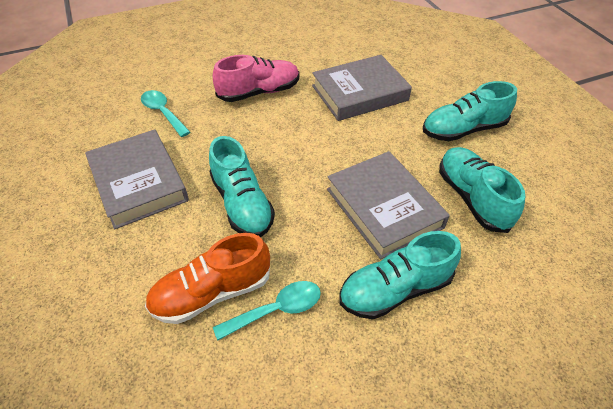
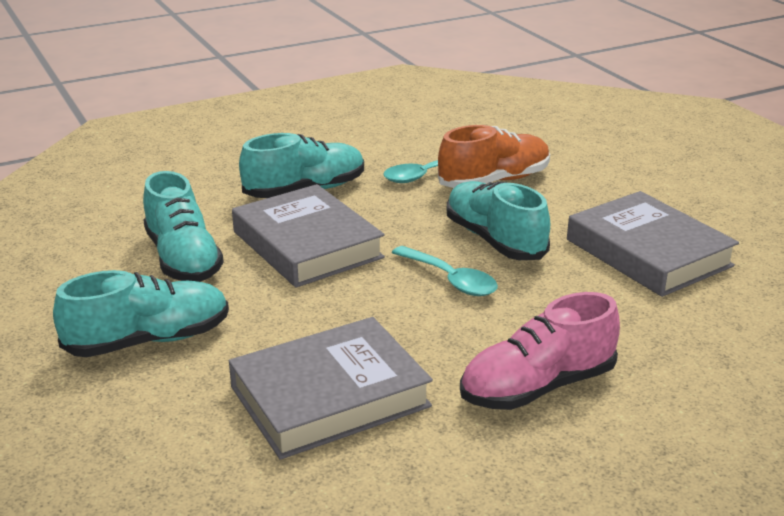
camera: 175 degrees right, 20 degrees down
(163, 113) = (696, 340): turquoise spoon -> turquoise spoon (450, 280)

